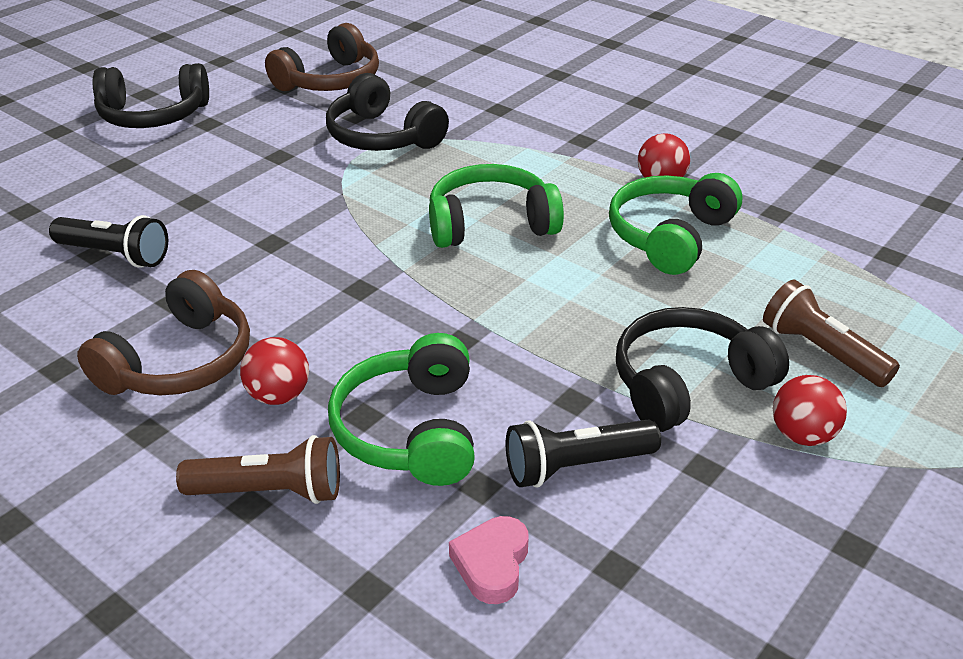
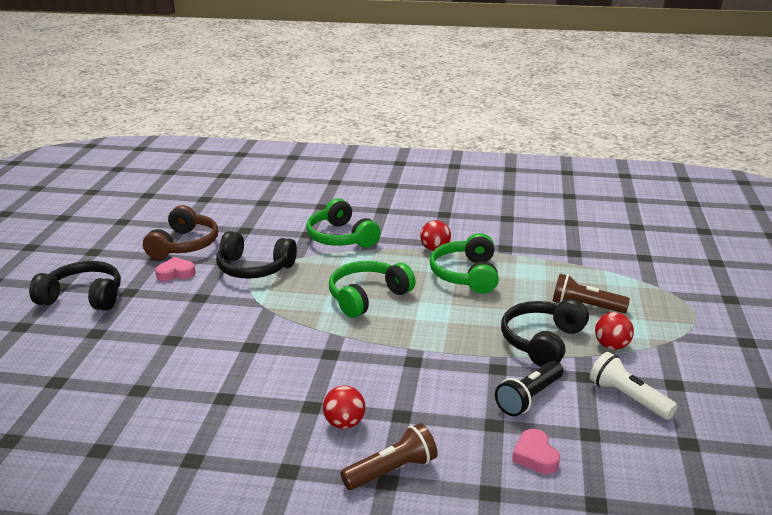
camera: 30 degrees left, 10 degrees down
(115, 255) = (155, 386): black flashlight -> none
(153, 115) = (83, 297): black headphones -> black headphones turned 135 degrees counterclockwise
(179, 361) = (265, 428): brown headphones -> none
(283, 115) = (176, 273): none -> pink heart
(411, 430) = (433, 412): green headphones -> green headphones (341, 237)
(743, 535) = (628, 398): none -> white flashlight

